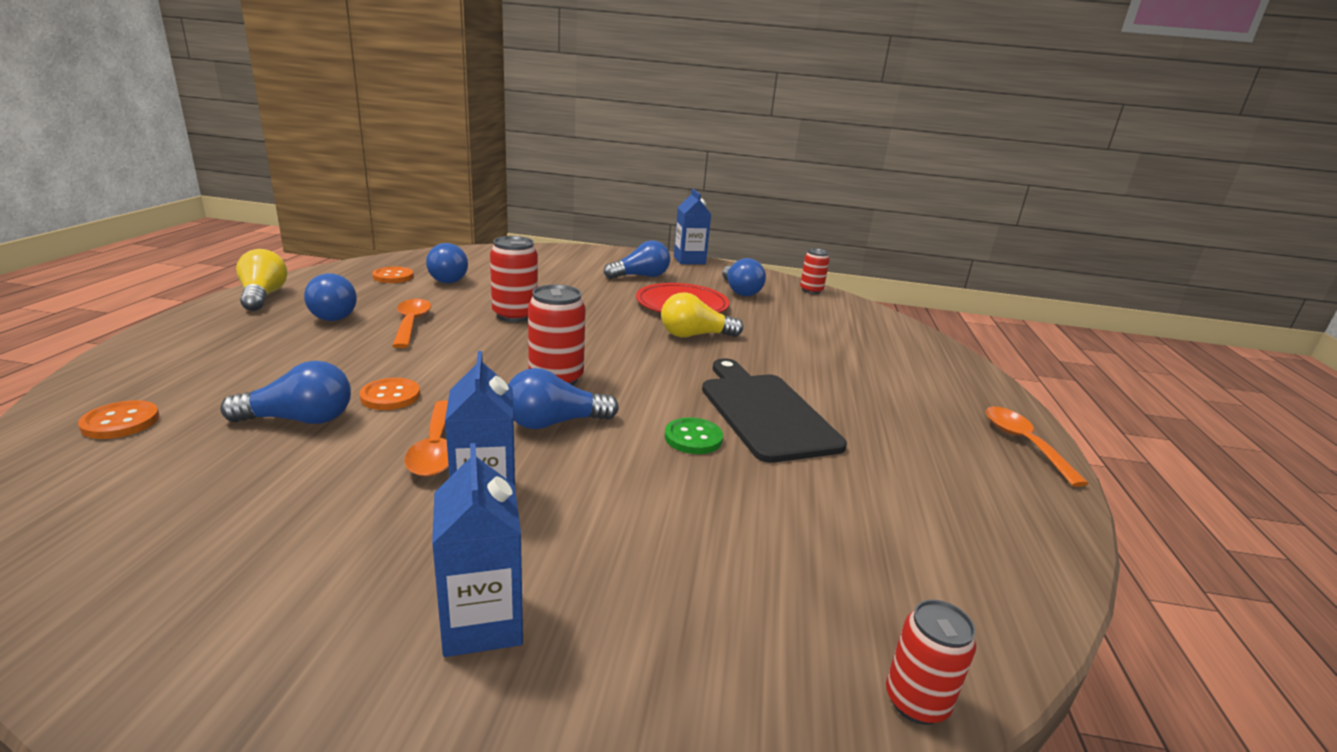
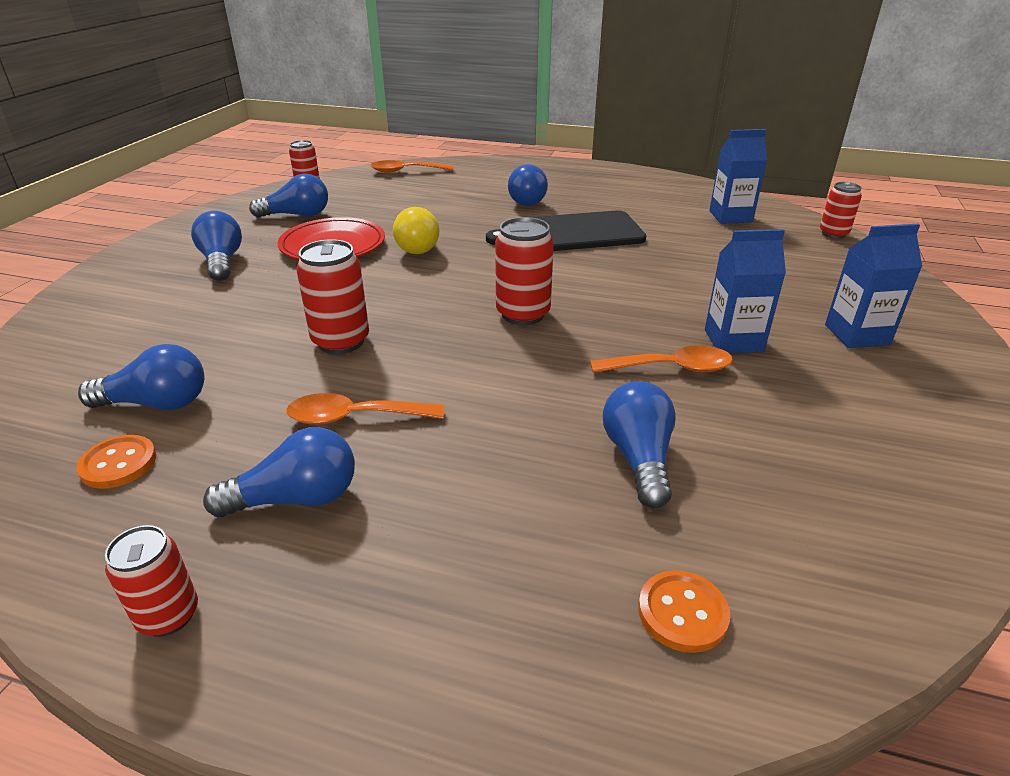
camera: 80 degrees left, 10 degrees up
(263, 296) = (168, 615): yellow light bulb -> red can
(390, 396) = (573, 406): orange button -> none
(554, 423) = (610, 314): blue light bulb -> blue light bulb (524, 200)
(689, 260) = (171, 230): blue carton -> blue carton (730, 217)
(693, 438) = (619, 261): green button -> none
(1024, 443) = (599, 170): orange spoon -> orange spoon (406, 171)

